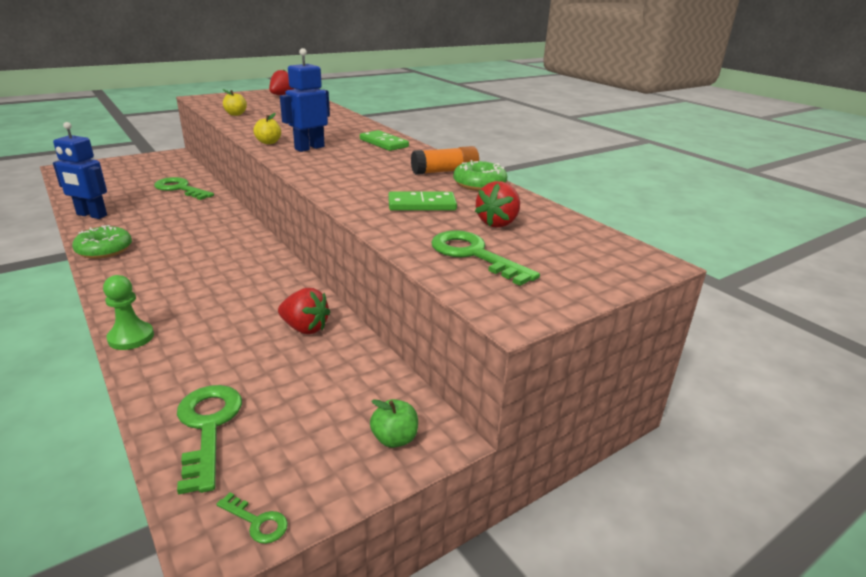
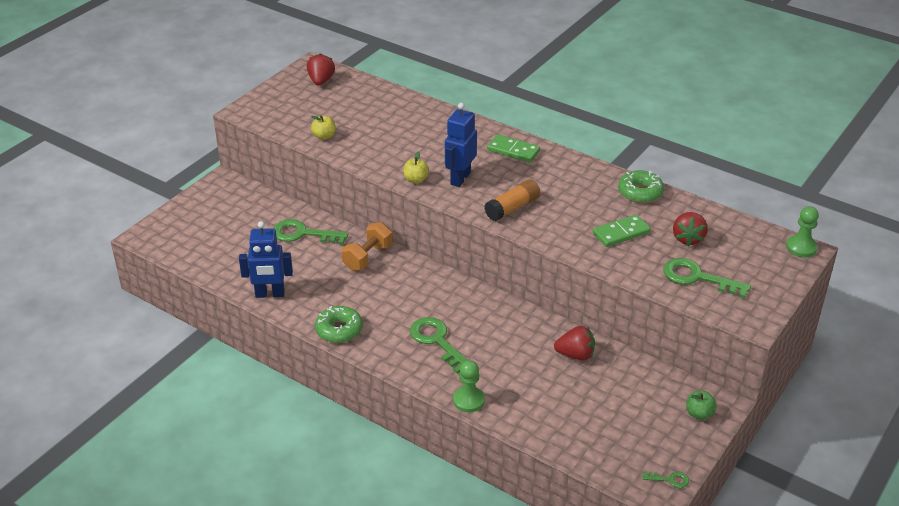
camera: 20 degrees left, 10 degrees up
(208, 211) = (367, 257): none -> orange dumbbell
(208, 427) = (590, 442): green key -> green key (437, 341)
(445, 171) = (600, 182): orange glue stick -> orange glue stick (512, 208)
(648, 259) = (801, 247): none -> green pawn

